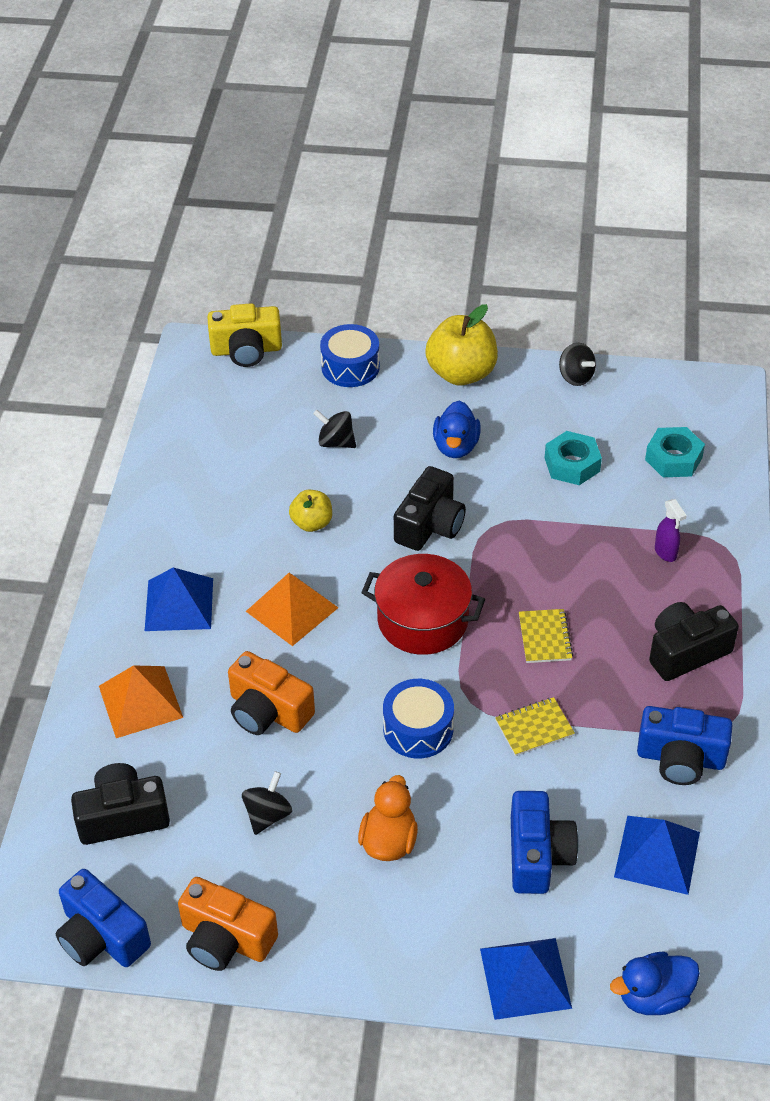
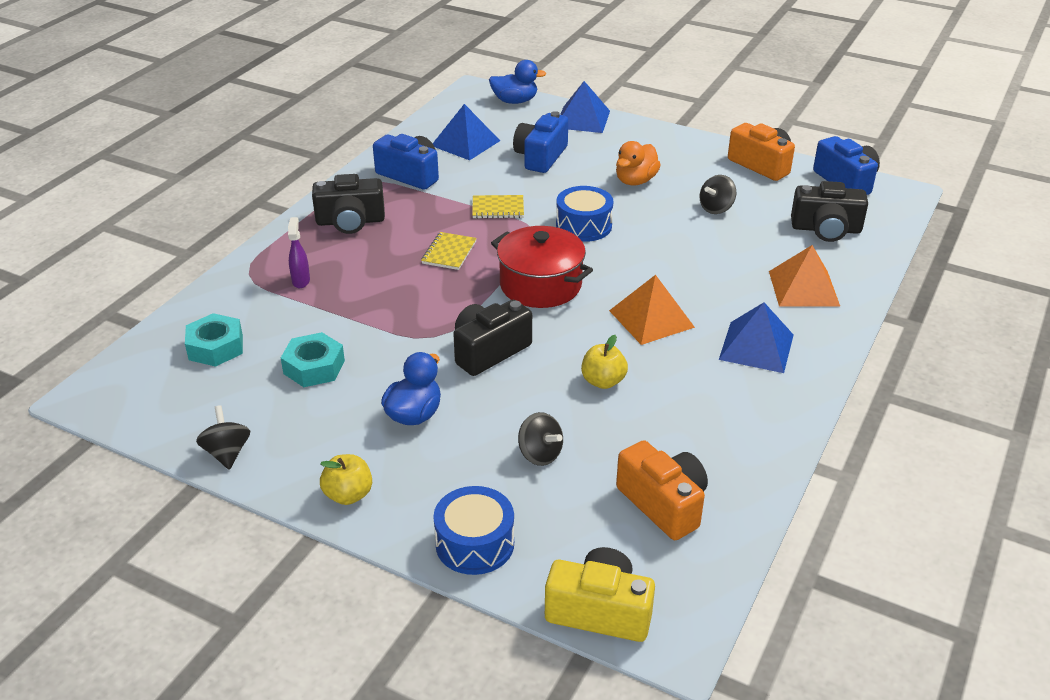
camera: 160 degrees left, 10 degrees down
(268, 711) = (697, 260): orange camera -> orange camera (663, 504)
(461, 373) = (348, 495): yellow apple -> yellow apple, size x0.56

